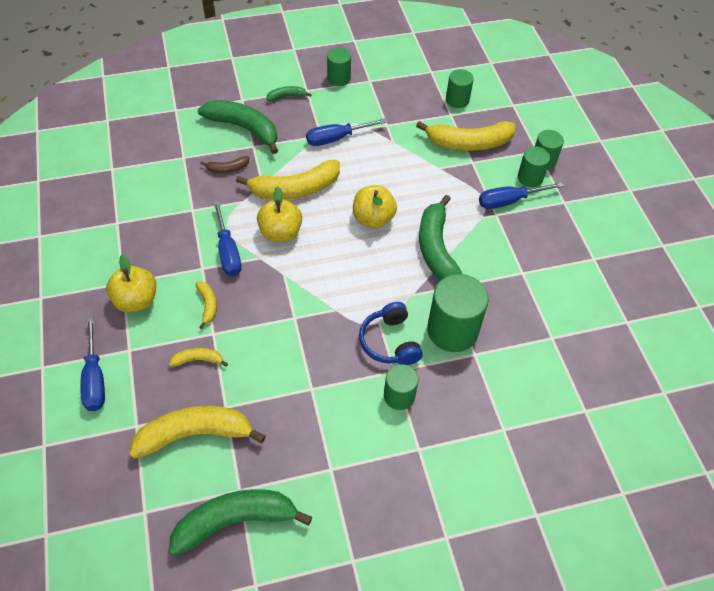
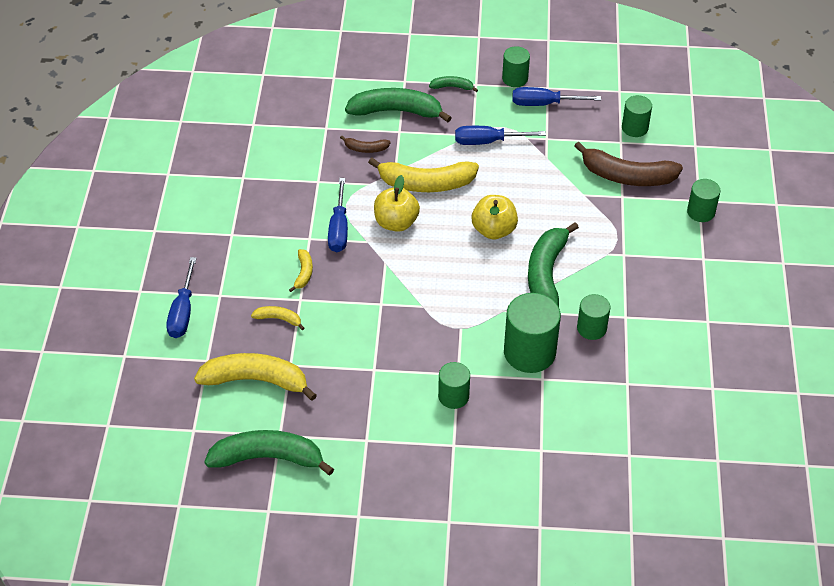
camera: 20 degrees right, 5 degrees down
(136, 300) = (239, 253): yellow apple -> none
(244, 128) = (396, 111): green banana -> green banana turned 45 degrees counterclockwise
(390, 342) = (464, 347): blue headphones -> none
(468, 143) = (627, 176): yellow banana -> brown banana
(508, 201) = (643, 244): blue screwdriver -> blue screwdriver (543, 104)
(530, 178) = (677, 226): green cylinder -> green cylinder (591, 328)

